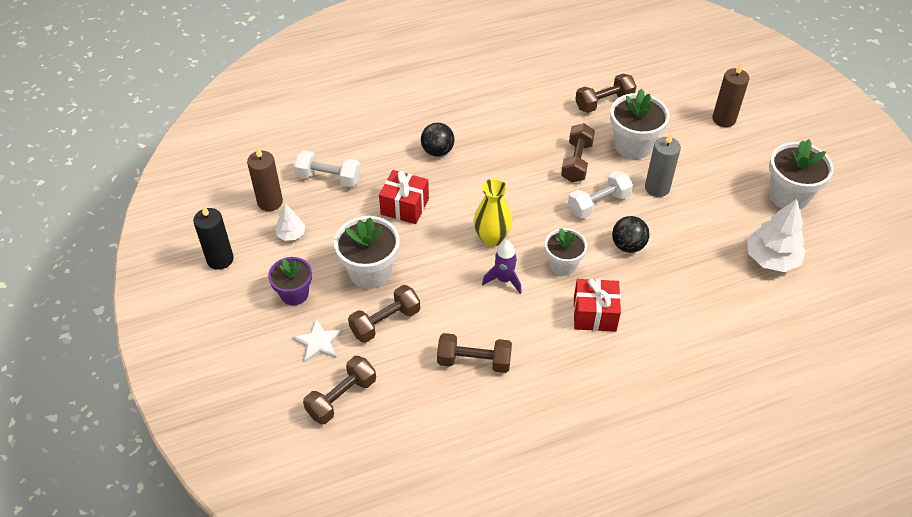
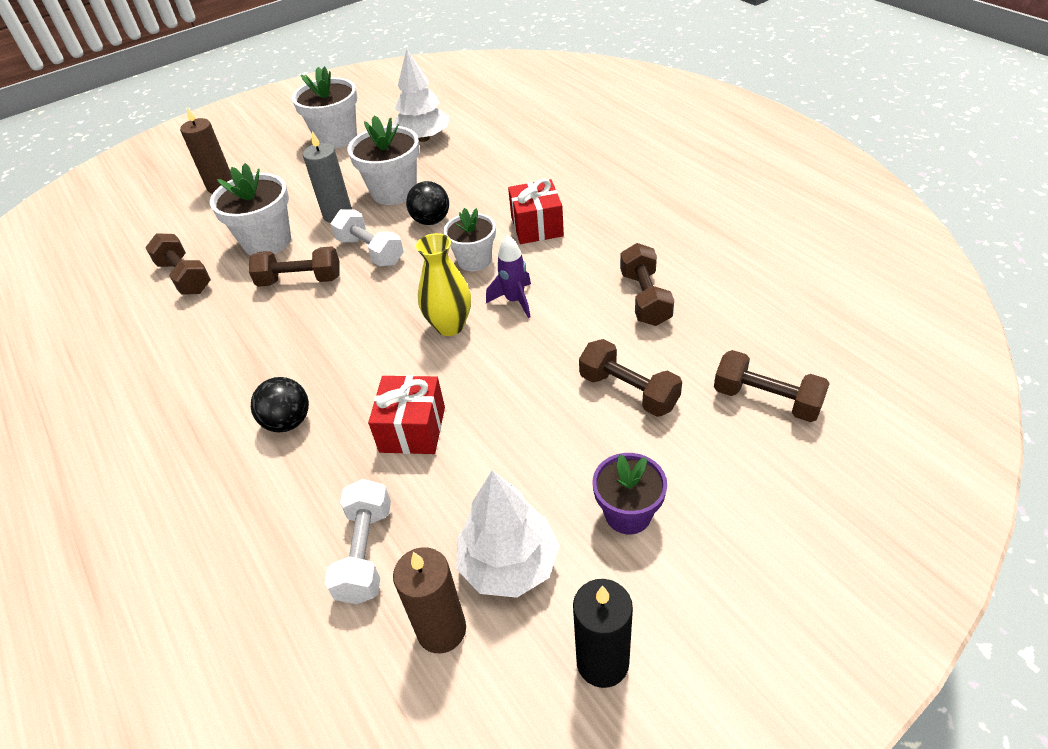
camera: 100 degrees left, 5 degrees down
(291, 234) = (509, 564): white tree -> white tree, size x1.85
(318, 342) = (698, 453): white star -> none
(370, 272) = (550, 433): white flower pot -> white flower pot (394, 192)

